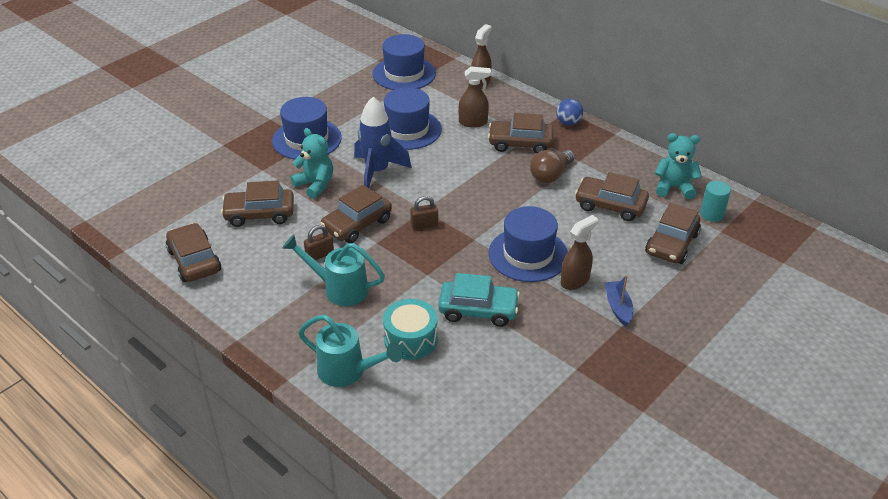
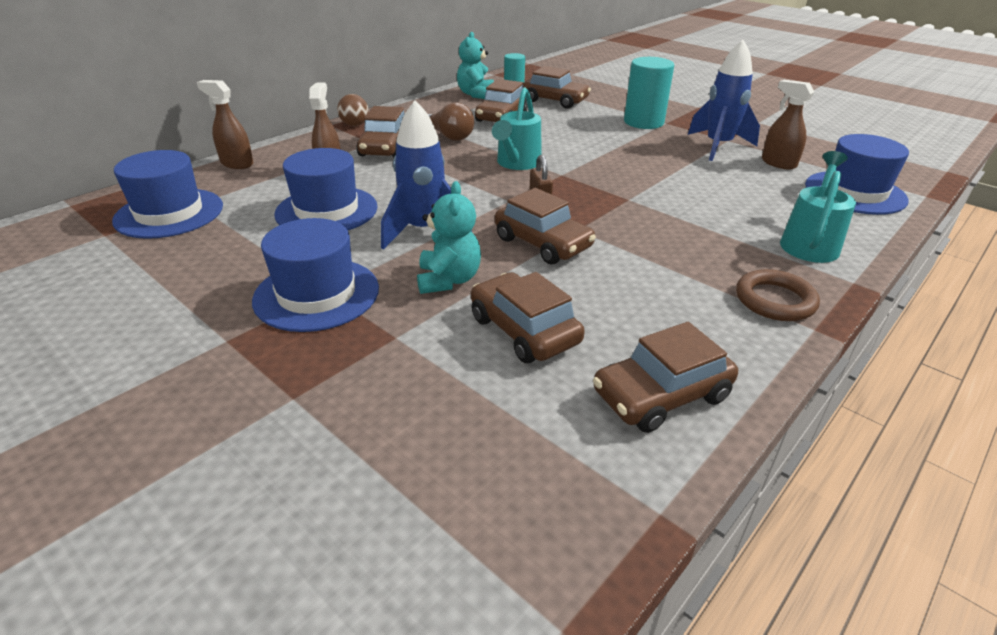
camera: 90 degrees left, 5 degrees down
(259, 214) = (524, 330): brown car -> brown car turned 150 degrees clockwise
(271, 328) = (775, 300): none -> brown ring
(315, 185) = (448, 280): turquoise teddy bear -> turquoise teddy bear turned 135 degrees clockwise
(320, 255) = (612, 269): brown padlock -> none
(339, 289) = (675, 252): turquoise watering can -> turquoise watering can (516, 164)
(410, 339) = (737, 208): turquoise drum -> none
(478, 310) = (674, 175): turquoise car -> none
(528, 254) = (582, 151): blue hat -> blue hat (855, 192)
(555, 356) = (718, 146): none -> blue rocket
(568, 123) = (355, 125): blue ball -> brown ball
(575, 281) = (615, 135): brown spray bottle -> brown spray bottle (778, 163)
(618, 307) = (643, 122): blue boat -> turquoise cylinder

